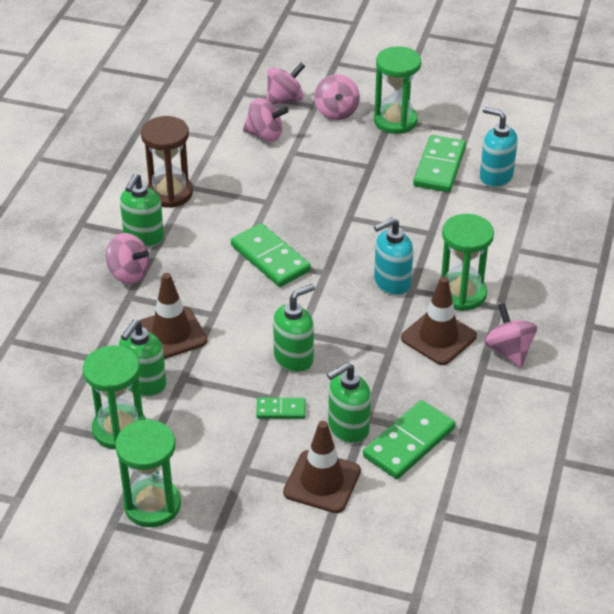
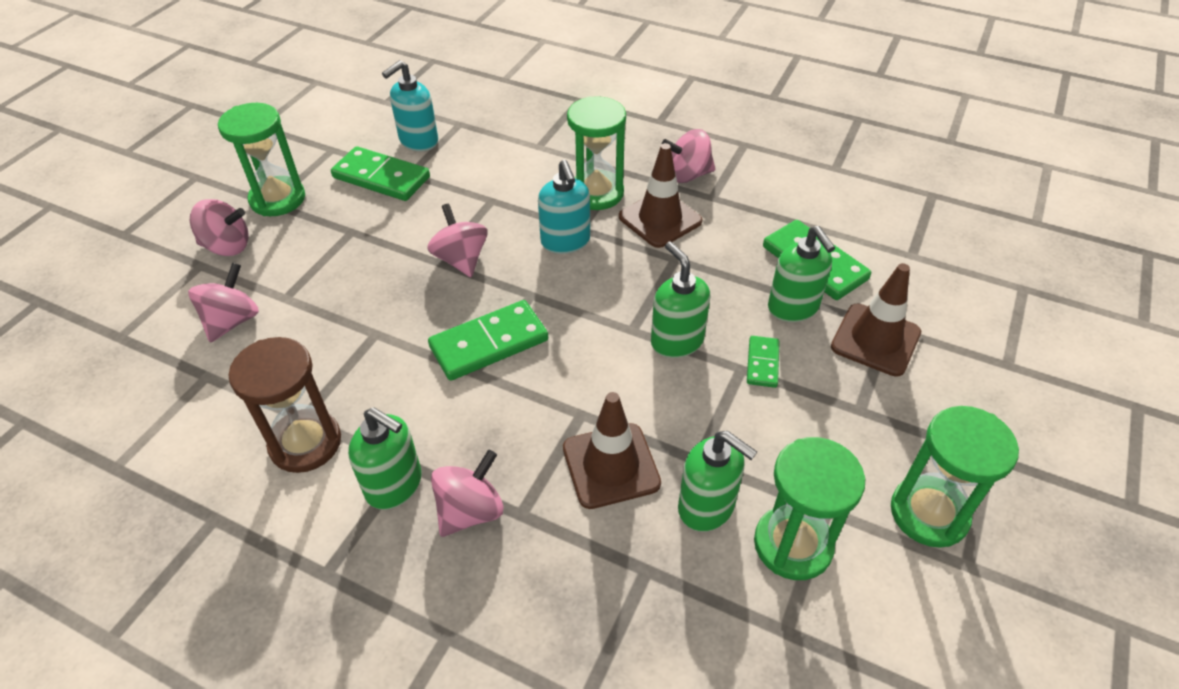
camera: 80 degrees left, 5 degrees up
(285, 100) = (168, 292): pink spinning top -> pink spinning top (461, 259)

